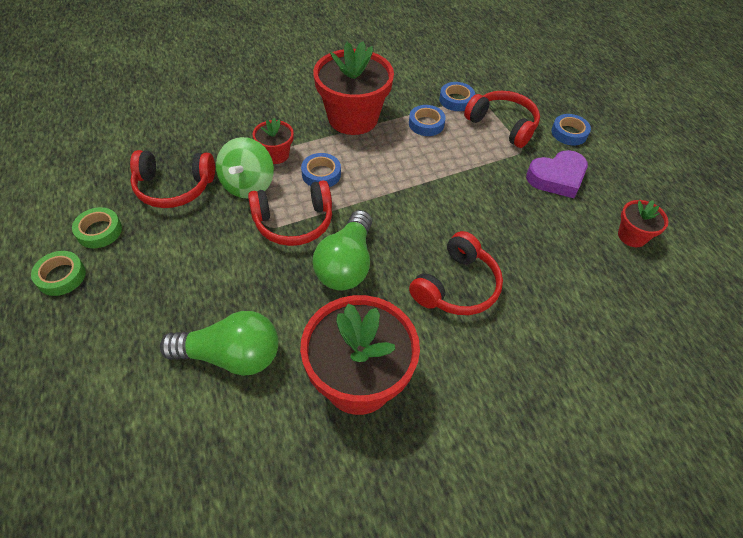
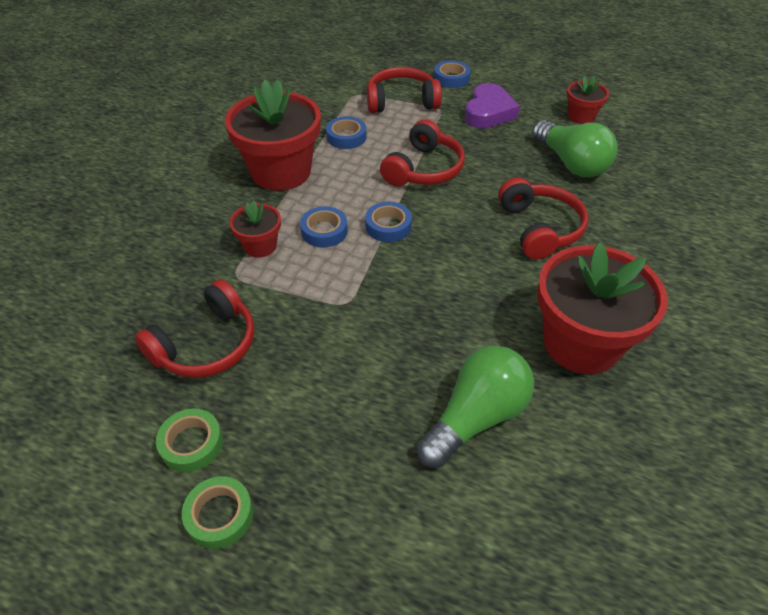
camera: 45 degrees left, 5 degrees down
(248, 185) = (275, 287): green spinning top -> none
(294, 222) = (362, 283): red headphones -> red headphones (424, 169)
(346, 264) = (449, 277): green light bulb -> green light bulb (571, 163)
(456, 100) = (341, 105): blue tape -> blue tape (388, 226)

